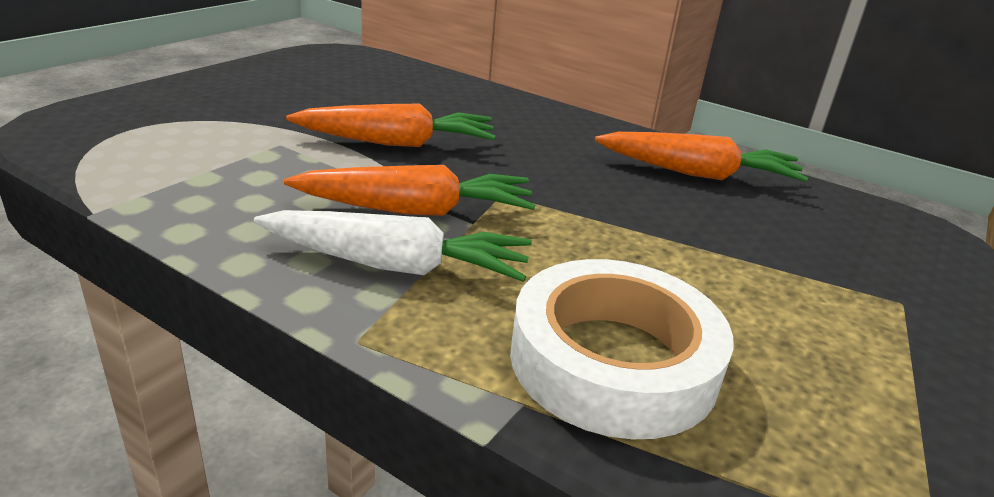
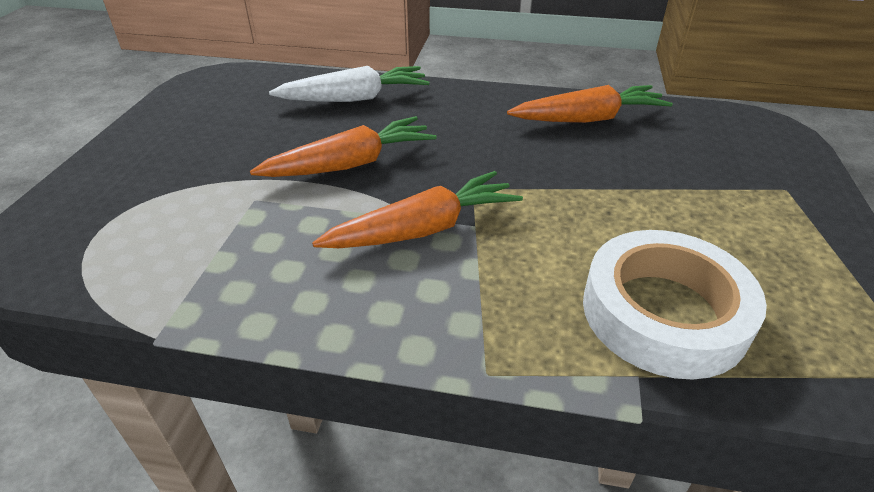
camera: 20 degrees left, 10 degrees up
(395, 265) = (454, 290): white carrot -> white carrot (354, 98)

